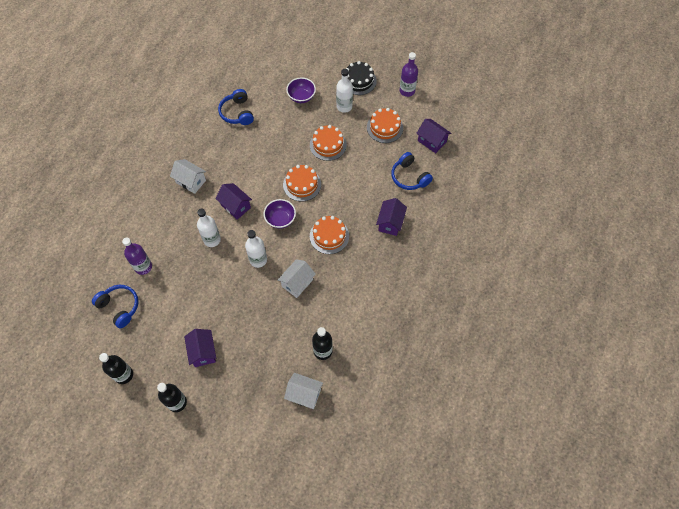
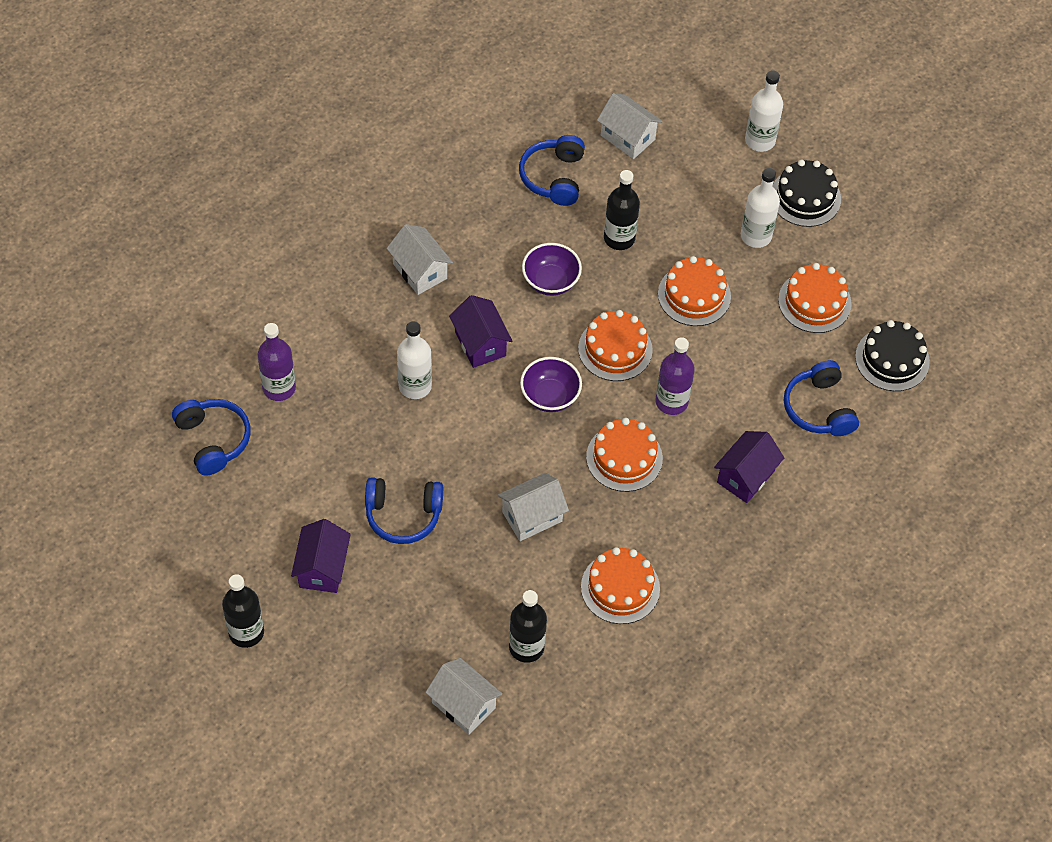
camera: 20 degrees right, 5 degrees down
(124, 375) = (177, 553): black bottle -> black bottle (619, 238)
(233, 307) = (403, 515): none -> blue headphones
(258, 260) = (481, 451): white bottle -> white bottle (760, 140)
(264, 82) = (627, 137): none -> white house
(301, 97) = (684, 190): purple bowl -> purple bowl (550, 281)
(355, 302) = (620, 588): none -> orange cake
(407, 91) = (889, 249): purple bottle -> purple bottle (671, 401)
(432, 141) = (892, 359): purple house -> black cake

